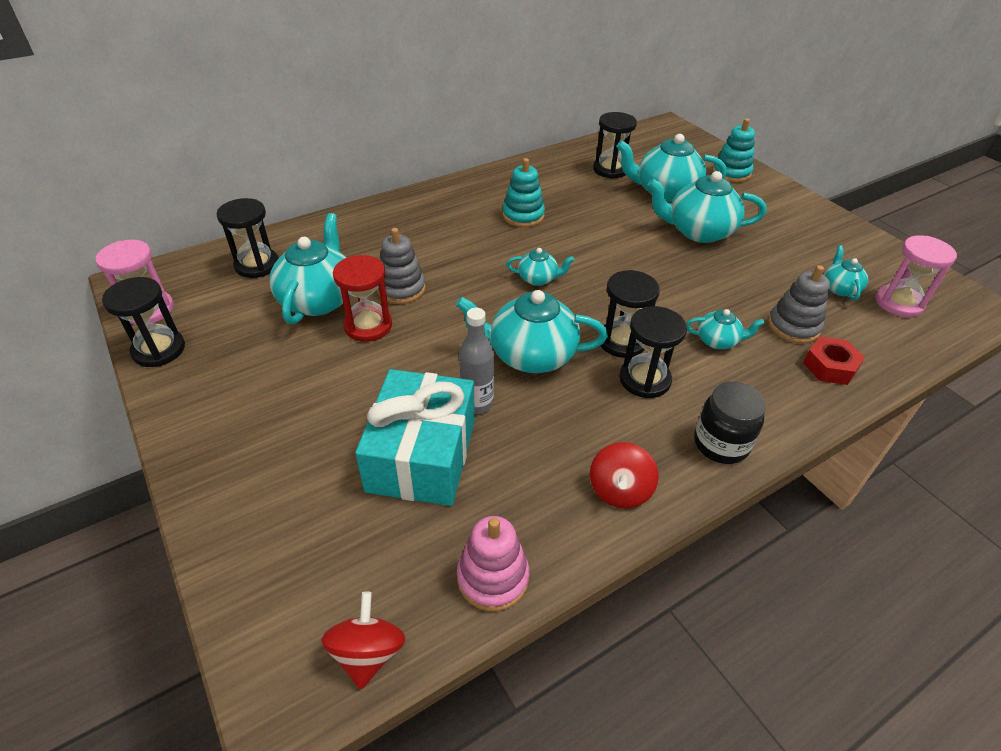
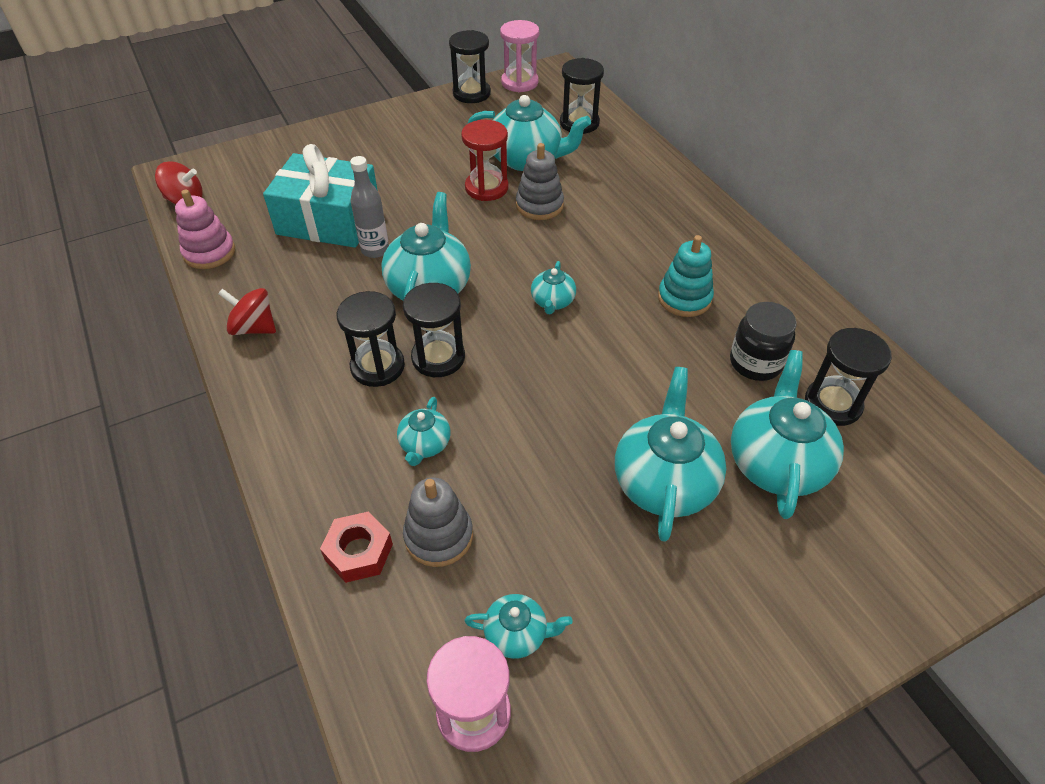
camera: 95 degrees right, 5 degrees up
(721, 444) = (278, 409): black jar -> black jar (755, 363)
(731, 173) = (869, 581): turquoise stacking toy -> none

